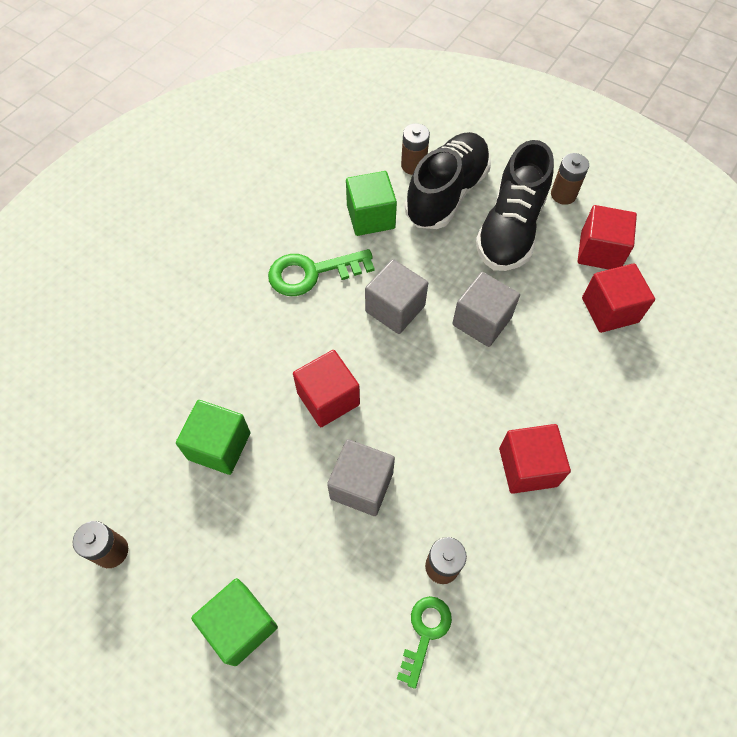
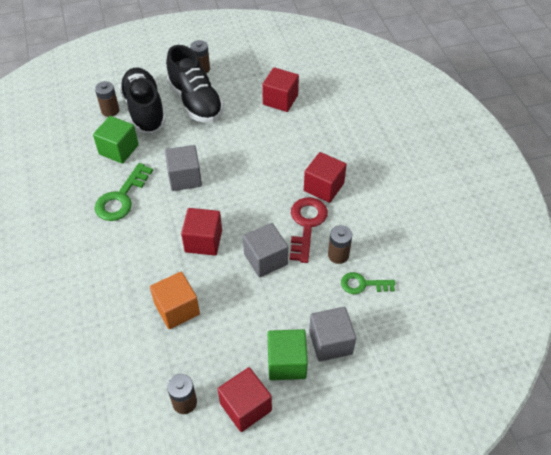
camera: 50 degrees left, 10 degrees down
(219, 446) = (177, 309): green cube -> orange cube
(425, 633) = (363, 284): green key -> green key turned 60 degrees counterclockwise
(452, 492) = (306, 225): none -> red key
(482, 321) = (232, 149): grey cube -> grey cube (330, 342)
(599, 251) = (247, 80): red cube -> red cube (245, 407)

